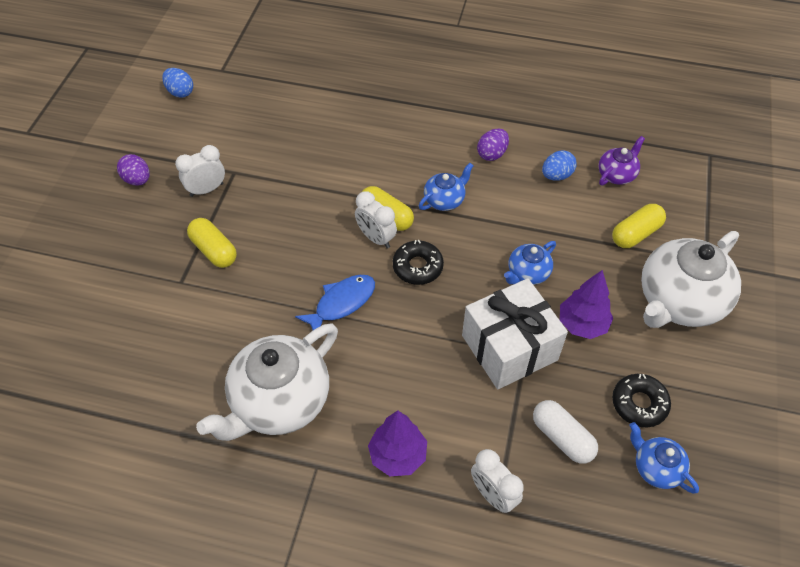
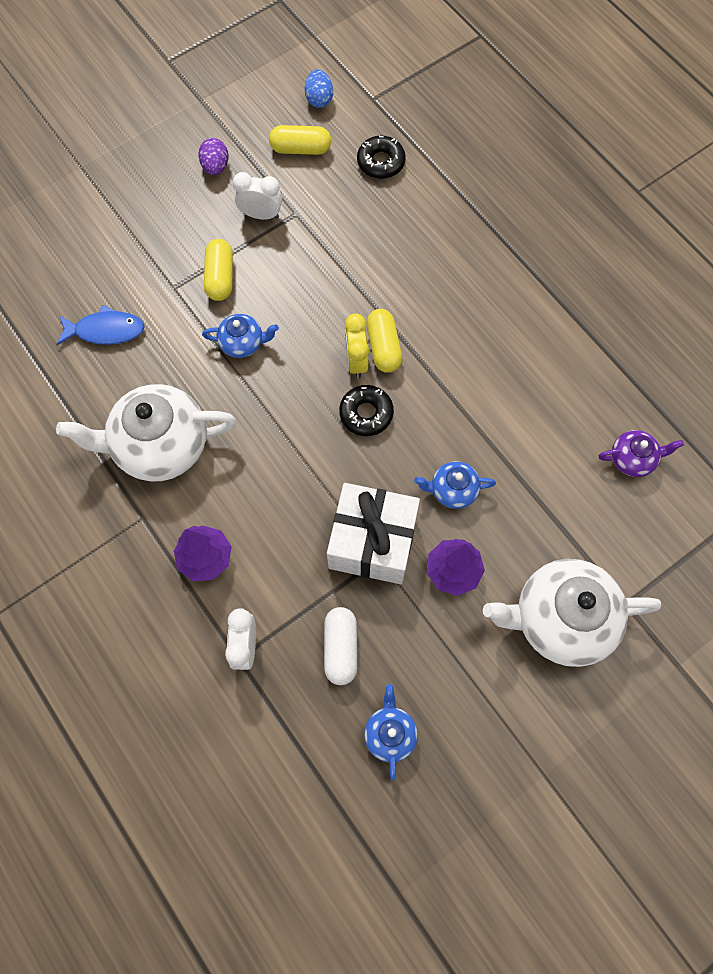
camera: 40 degrees right, 15 degrees up
(341, 303) = (276, 399): blue fish -> blue fish (106, 330)
(376, 238) = (356, 361): white clock -> yellow clock
(444, 200) = (448, 368): blue teapot -> blue teapot (242, 343)
(492, 154) = (535, 353): purple egg -> none
(556, 175) = (573, 418): blue egg -> none
(636, 234) = (588, 528): yellow capsule -> yellow capsule (300, 149)
(639, 404) = (430, 674): black donut -> black donut (381, 162)

